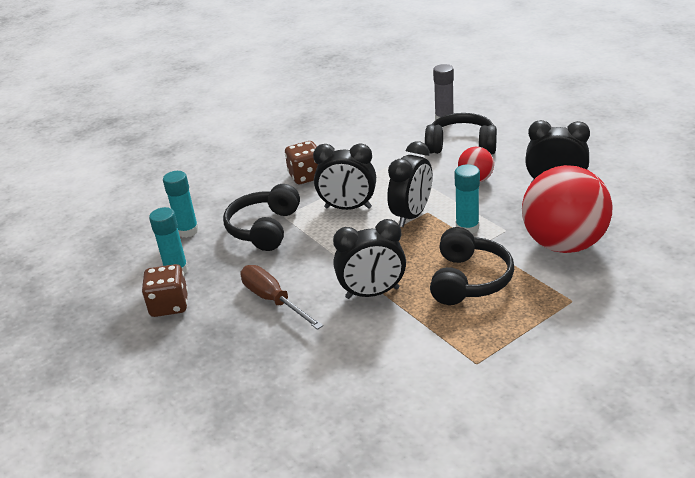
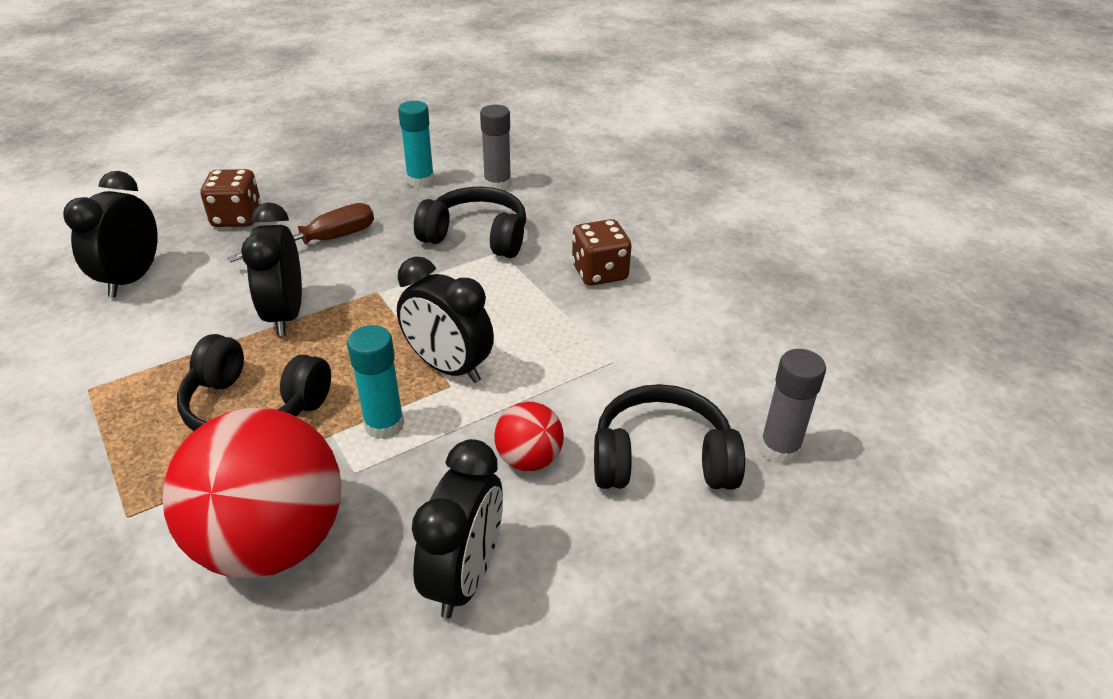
camera: 90 degrees right, 5 degrees up
(169, 305) = (359, 179): brown dice -> brown dice (237, 218)
(187, 231) = (497, 185): turquoise glue stick -> grey glue stick
(348, 208) = (497, 306): black clock -> black clock (132, 279)
(461, 145) = (662, 459): black headphones -> black headphones turned 105 degrees counterclockwise

